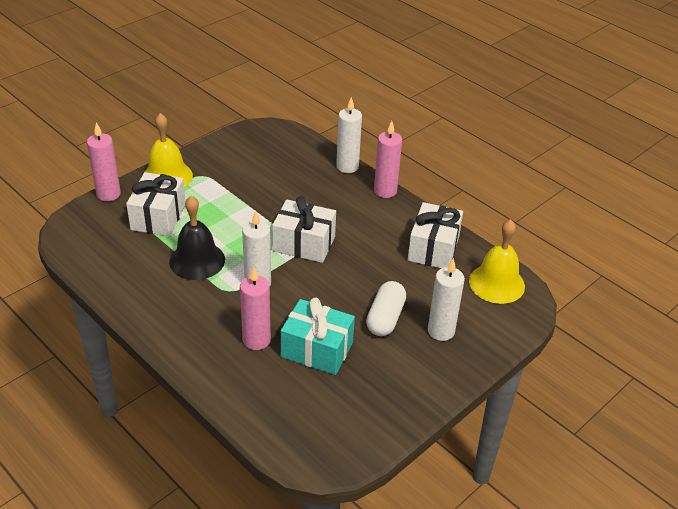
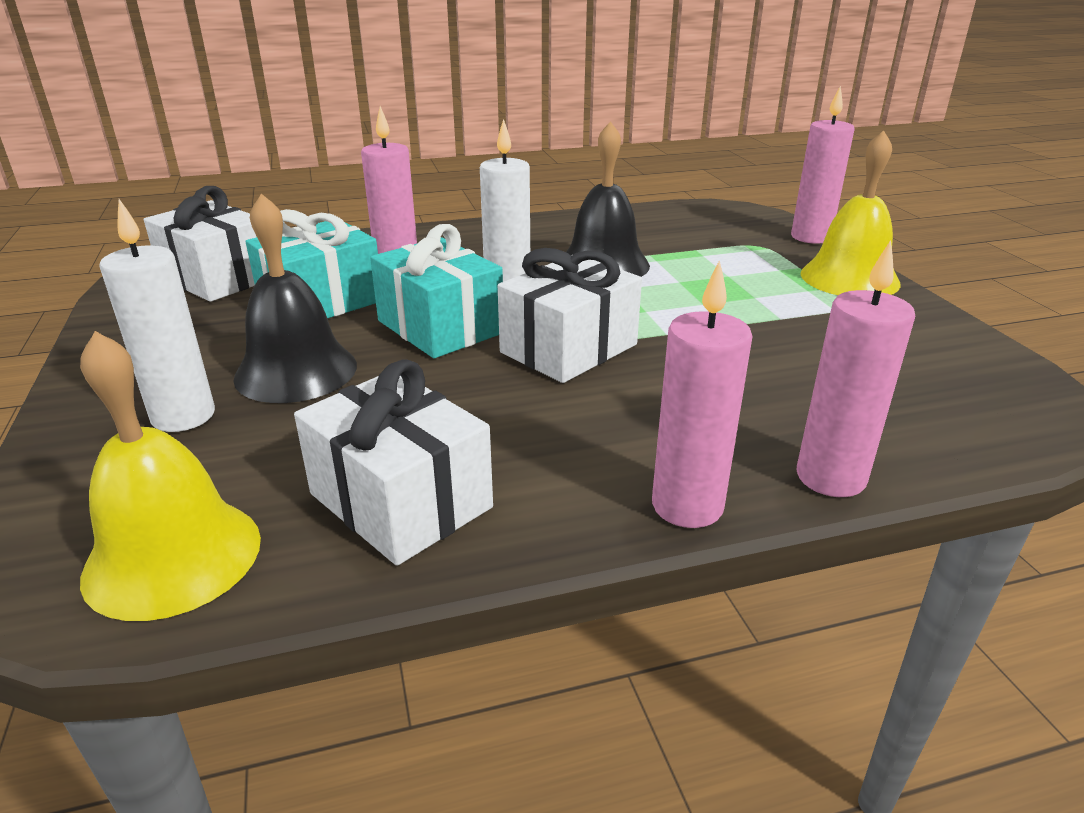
camera: 120 degrees right, 10 degrees down
(158, 217) = (732, 257): white gift -> white gift (218, 278)
(312, 291) = (440, 327): none -> turquoise gift
(347, 167) = (830, 477): white candle -> pink candle
(385, 318) = (296, 371): white capsule -> black bell

